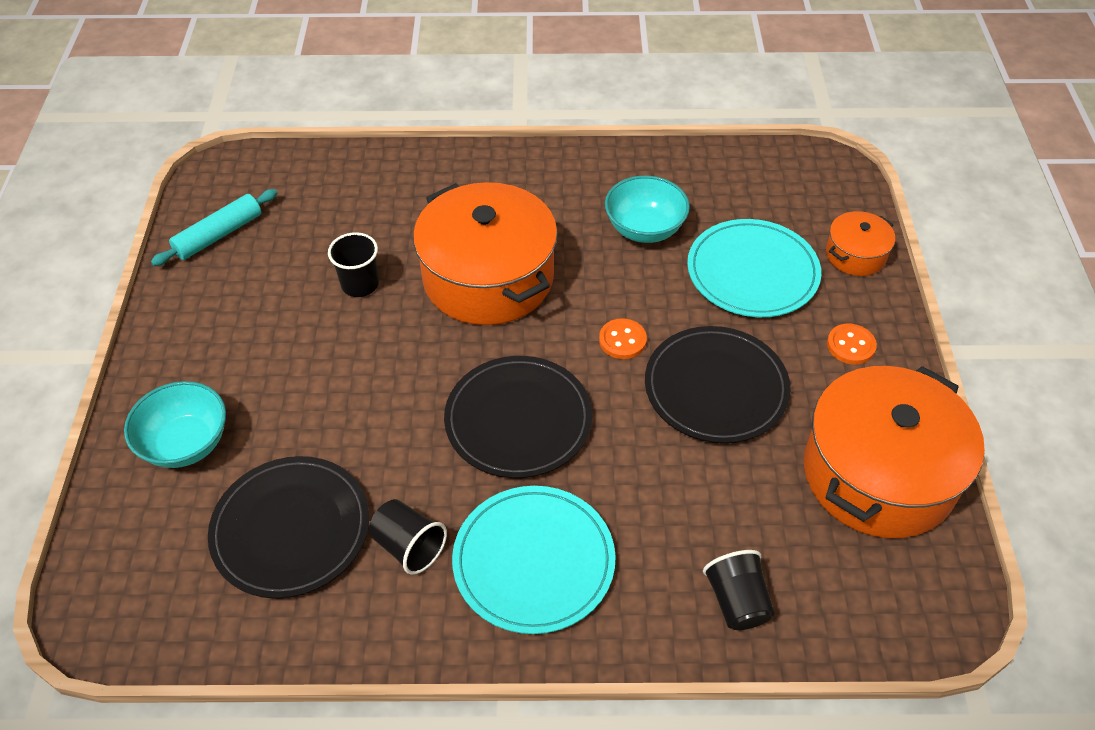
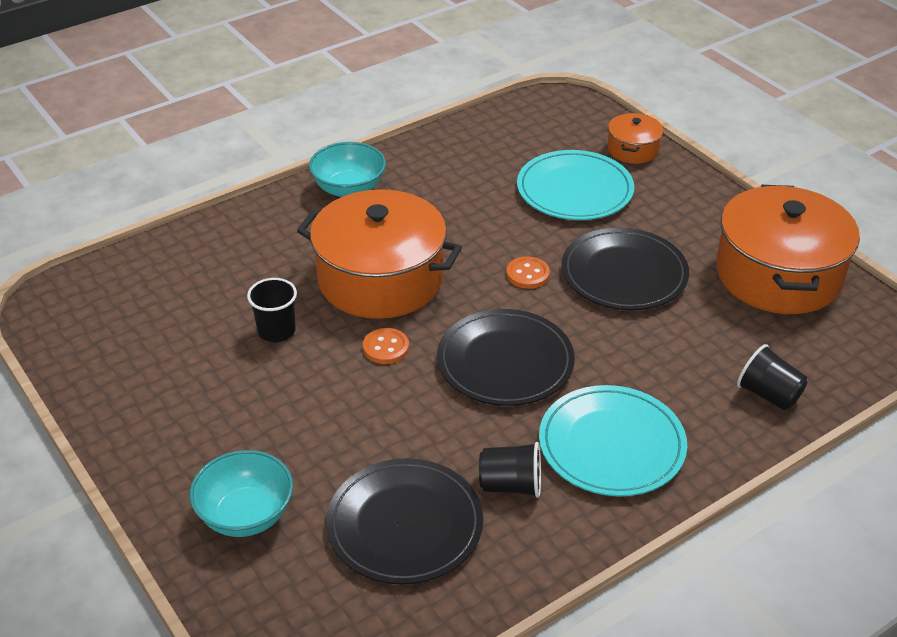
camera: 35 degrees left, 10 degrees down
(219, 235) = (102, 352): turquoise rolling pin -> none
(644, 229) = (468, 195): turquoise bowl -> turquoise bowl (349, 189)
(850, 345) = (685, 206): orange button -> orange button (386, 347)

